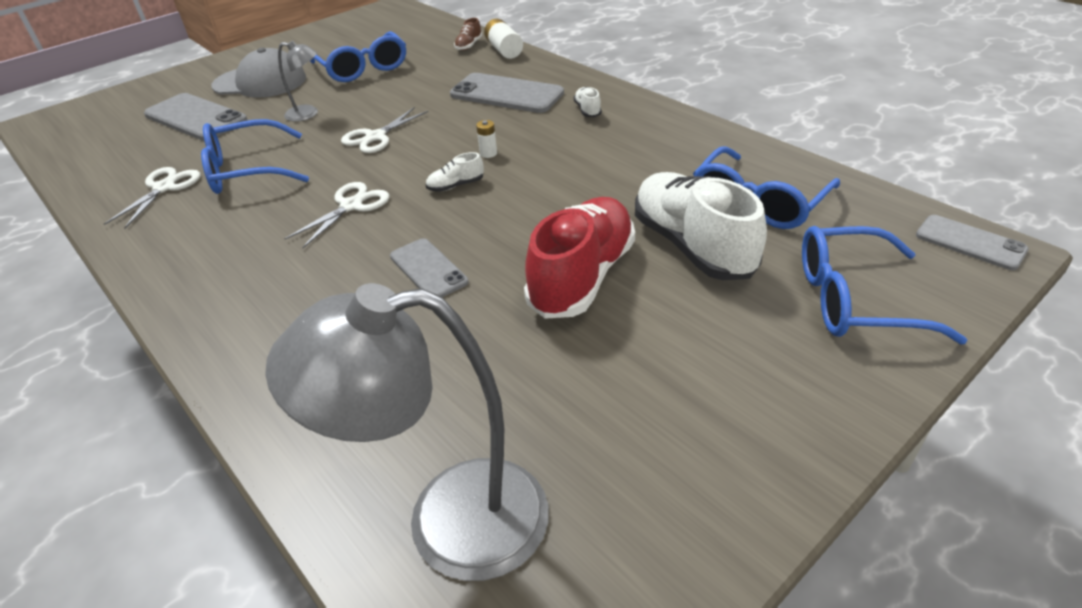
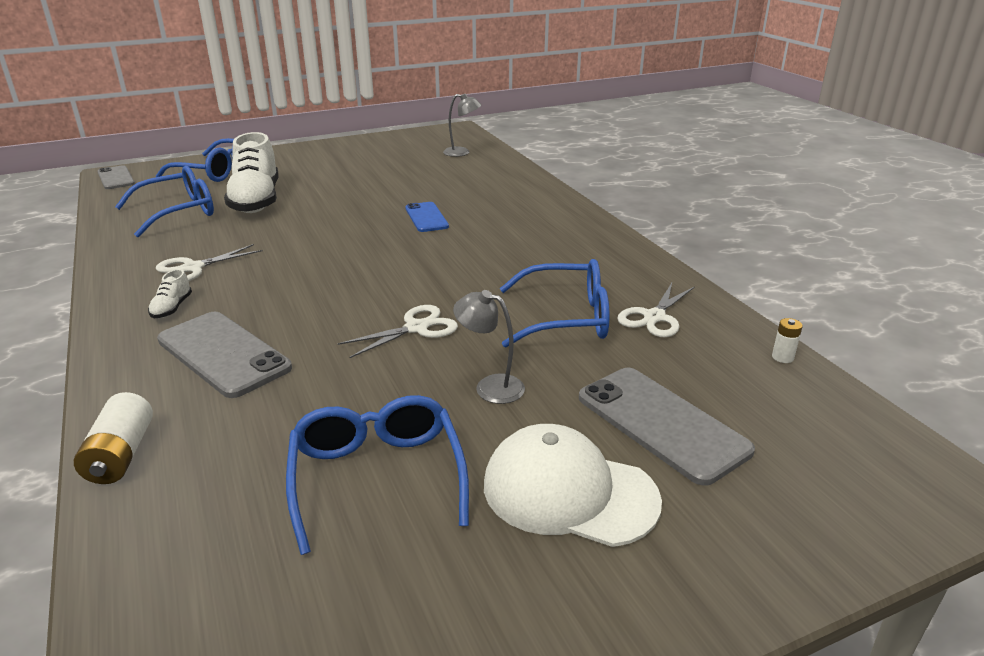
camera: 165 degrees left, 10 degrees down
(260, 82) = (569, 492): grey cap -> white cap
(351, 206) = (466, 264): white scissors -> white scissors (193, 268)
(428, 269) = (426, 217): grey phone -> blue phone
(448, 521) = (462, 153): grey lamp -> grey lamp, size x0.48
(456, 186) = (370, 262): white shoe -> none
(469, 45) = (157, 491): brown shoe -> none
(488, 153) = (318, 284): white battery -> white battery (782, 357)
(582, 277) = (337, 199): red shoe -> none

